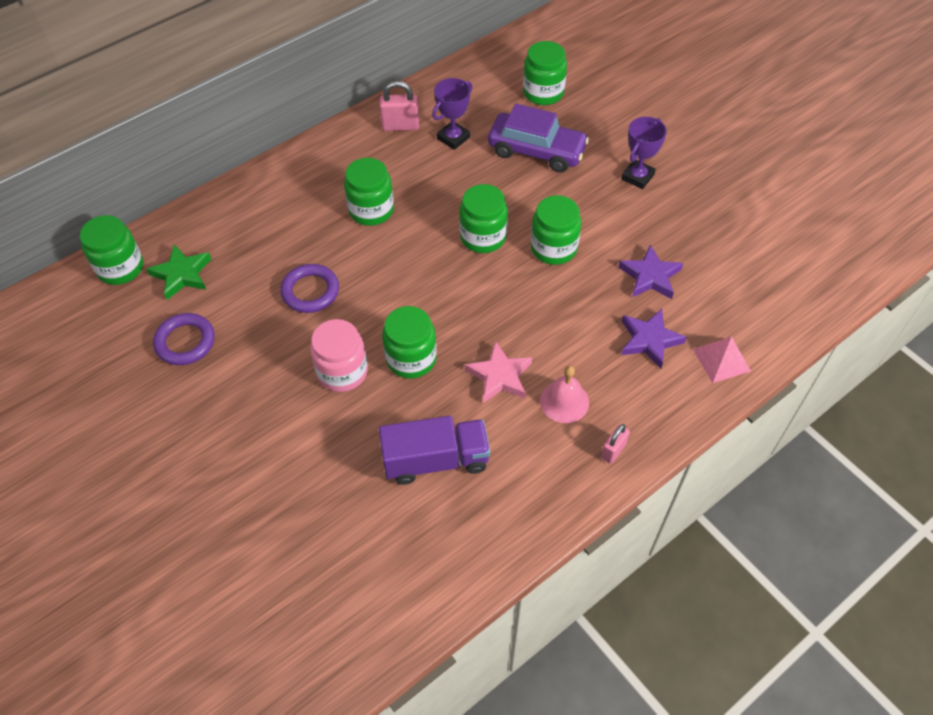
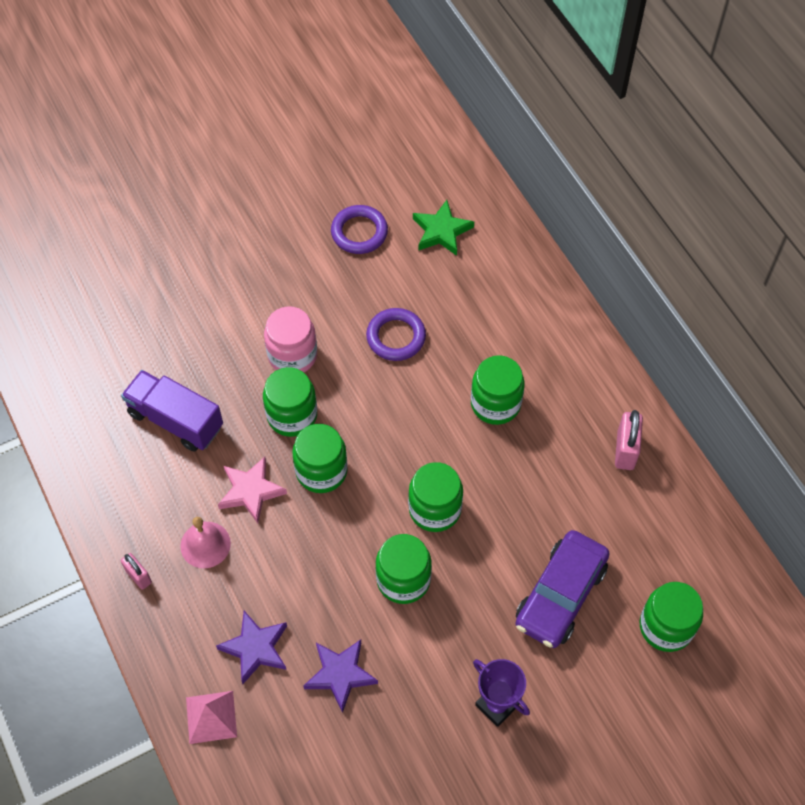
camera: 100 degrees right, 5 degrees up
(120, 268) = (460, 183): green jar -> green jar (321, 471)
(436, 460) = (175, 420): purple truck -> purple truck turned 120 degrees clockwise
(453, 138) = (596, 504): purple trophy -> none

